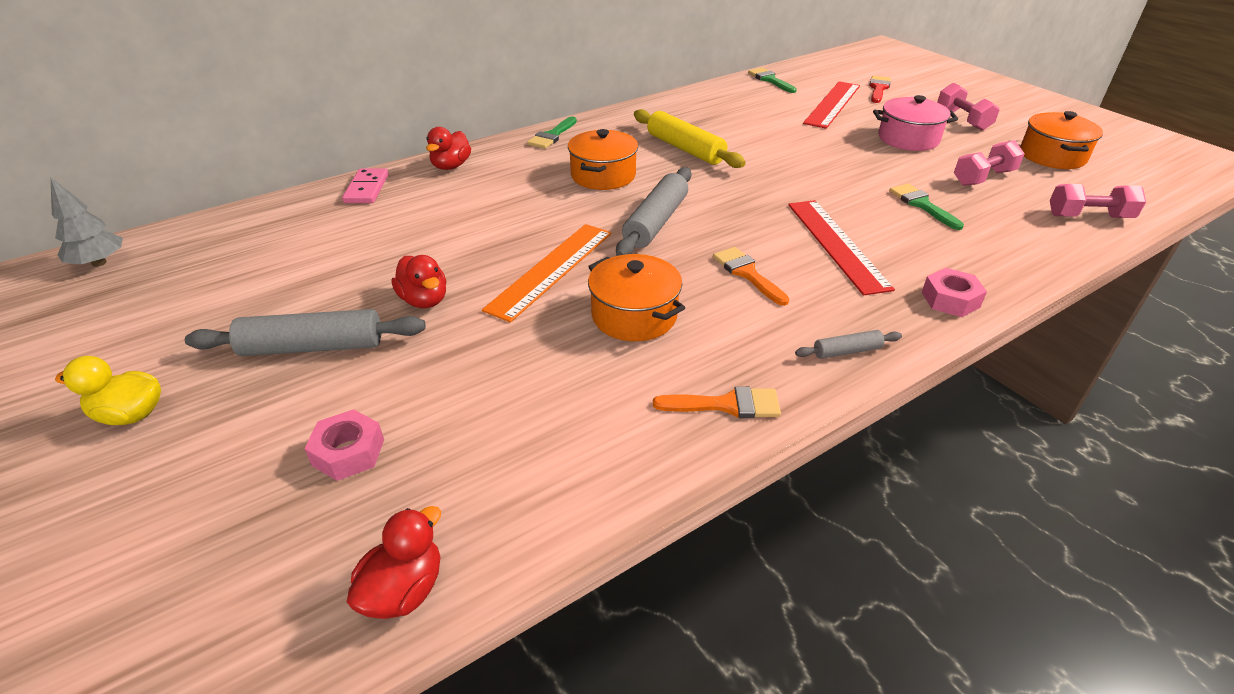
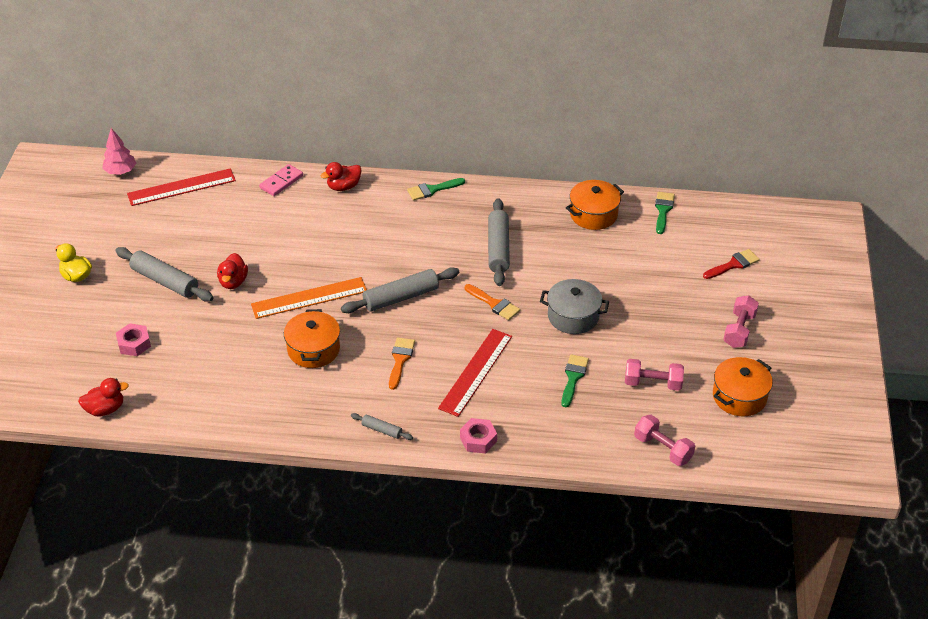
camera: 40 degrees right, 5 degrees up
(99, 263) = (121, 171): grey tree -> pink tree
(603, 175) = (418, 244): orange pot -> orange pot (593, 214)
(685, 149) = (498, 248): yellow rolling pin -> grey rolling pin
(726, 404) = (293, 418): orange brush -> orange brush (494, 304)
(832, 104) = (668, 261): red ruler -> red ruler (181, 187)
(835, 165) = (573, 316): none -> grey pot
(908, 139) = (663, 324): pink pot -> none

